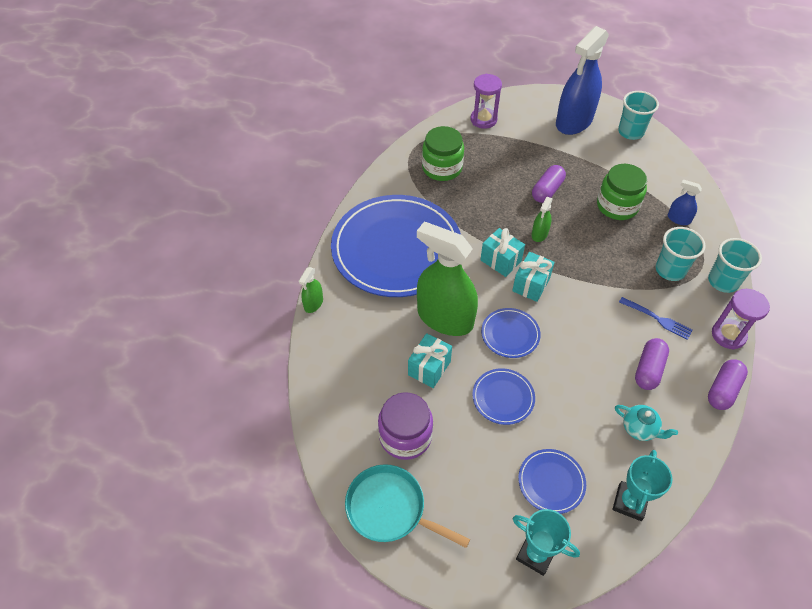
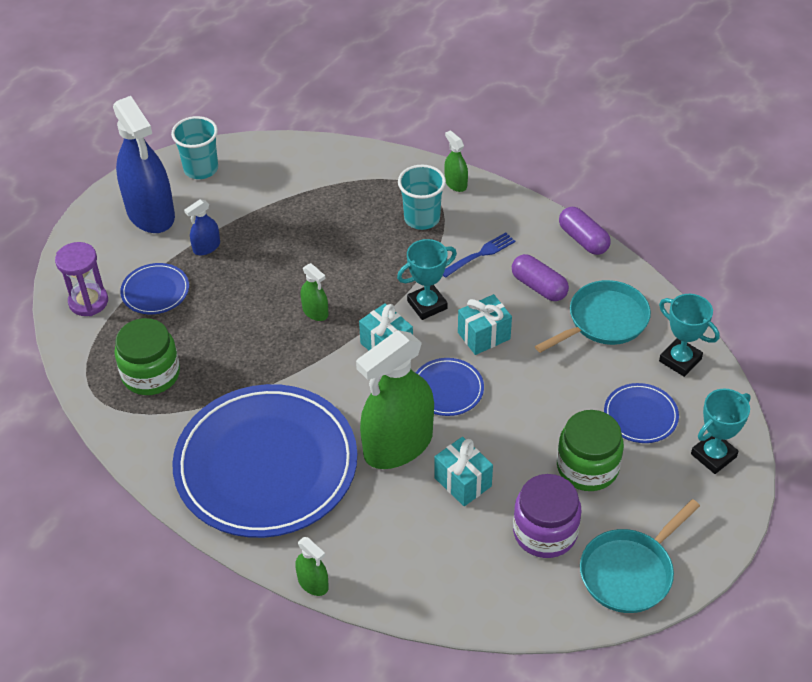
camera: 70 degrees left, 5 degrees down
(500, 261) = (337, 363): turquoise gift -> turquoise gift (484, 336)
(503, 397) = (527, 423): blue plate -> blue plate (155, 291)
(547, 190) = (251, 280): purple capsule -> none
(584, 298) = (427, 305): none -> turquoise trophy
(617, 206) = (309, 226): green jar -> green jar (587, 467)
(639, 428) = (604, 321): turquoise teapot -> turquoise pan
(678, 219) = (356, 182): blue spray bottle -> blue spray bottle (206, 247)
(723, 281) = (455, 183): turquoise cup -> green spray bottle
(728, 335) = (522, 208): purple hourglass -> none

